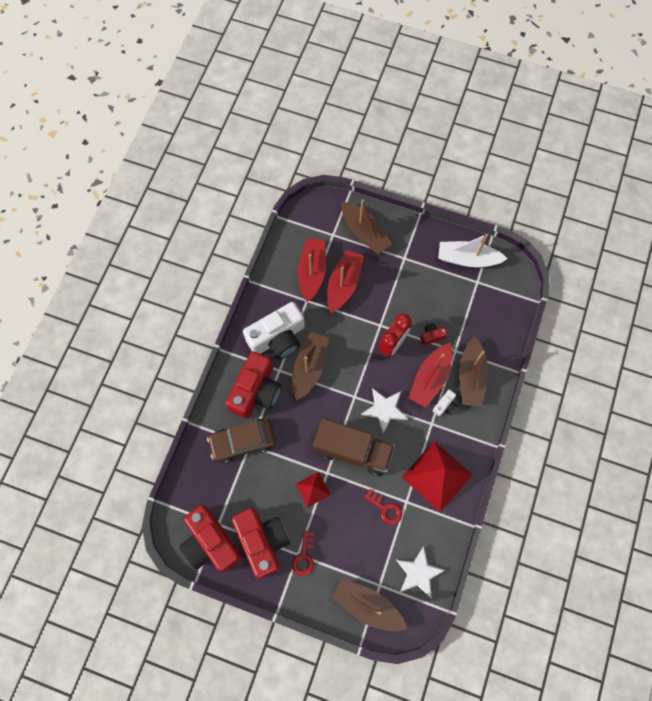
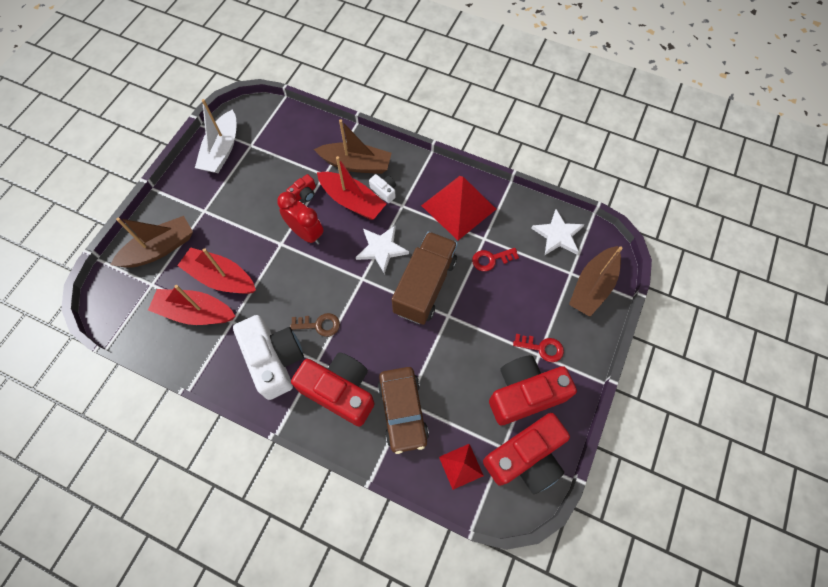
camera: 85 degrees left, 5 degrees down
(309, 367) = (319, 325): brown boat -> brown key
(313, 489) = (466, 332): red pyramid -> red pyramid (461, 466)
(385, 509) = (491, 259): red key -> red key turned 150 degrees counterclockwise
(432, 336) = (304, 194): red camera -> red camera turned 120 degrees counterclockwise

